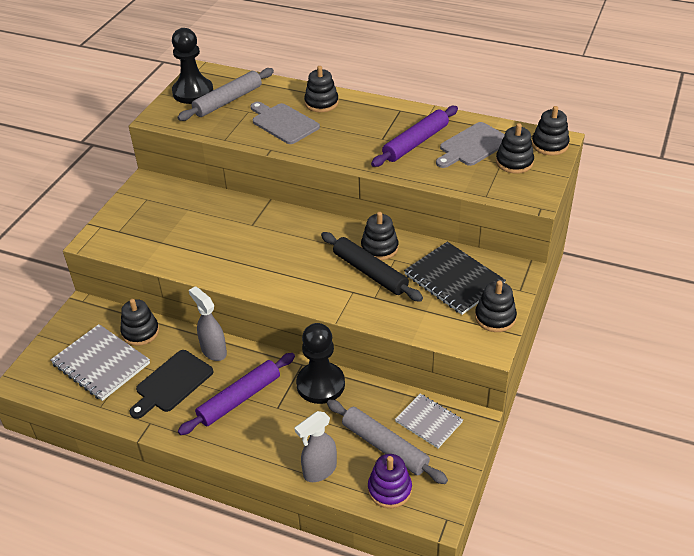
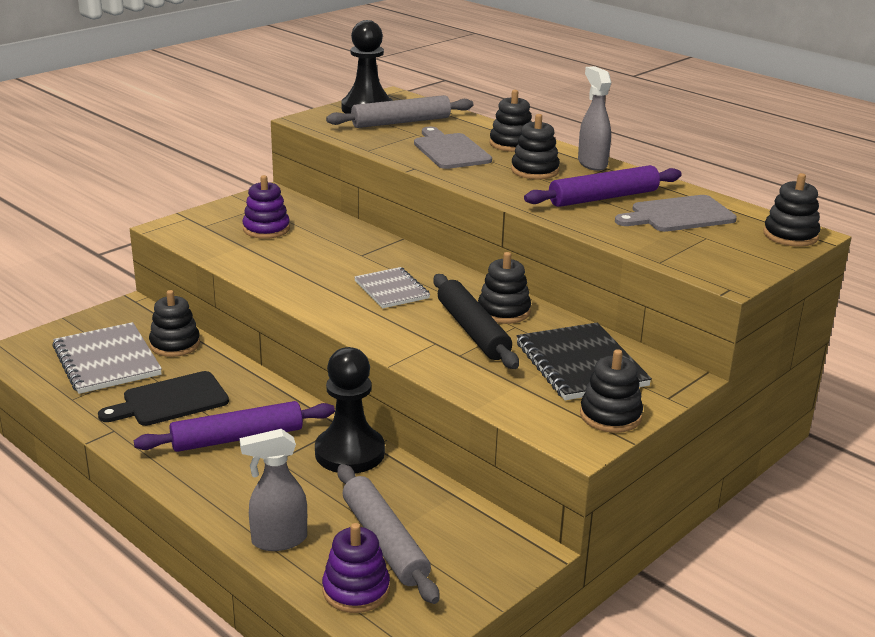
camera: 20 degrees right, 15 degrees down
(167, 220) = (266, 229): none -> purple stacking toy
(213, 351) = (244, 384): grey spray bottle -> grey spray bottle (592, 164)
(428, 422) = (464, 533): grey notebook -> grey notebook (391, 290)
(514, 162) = (725, 240): black stacking toy -> black stacking toy (534, 171)

